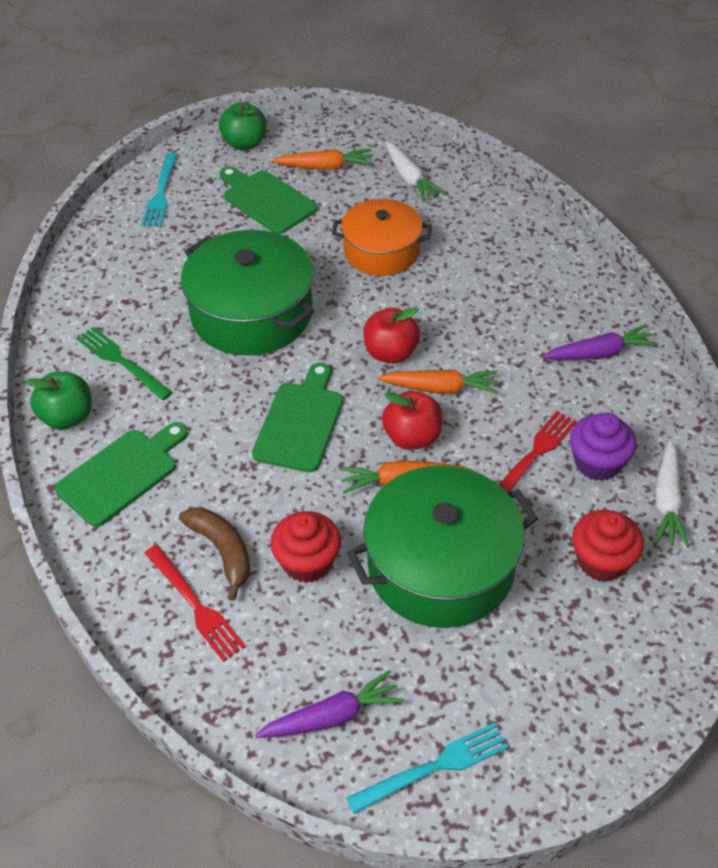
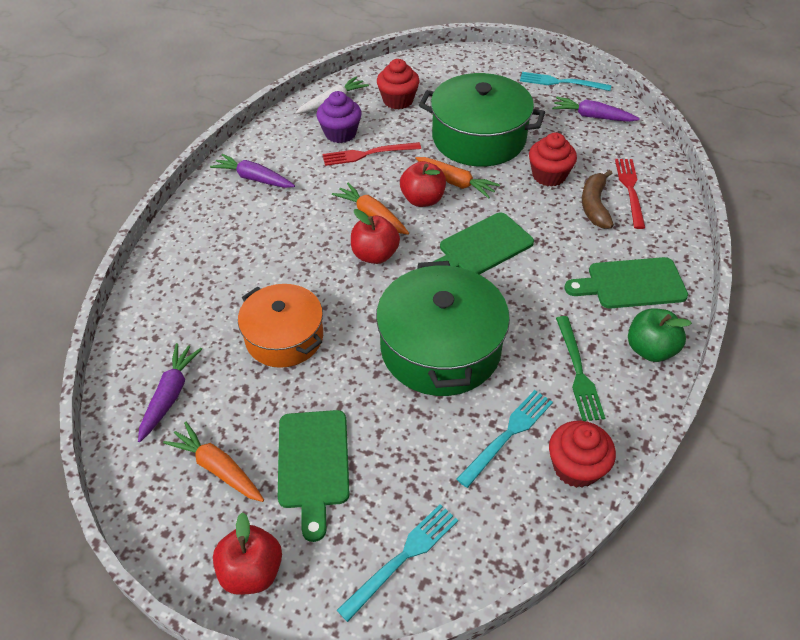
camera: 140 degrees left, 0 degrees up
(79, 296) = (576, 467): none -> red cupcake
(146, 288) = (508, 435): none -> turquoise fork
(244, 143) = (252, 571): green apple -> red apple
(410, 179) = (170, 395): white carrot -> purple carrot

